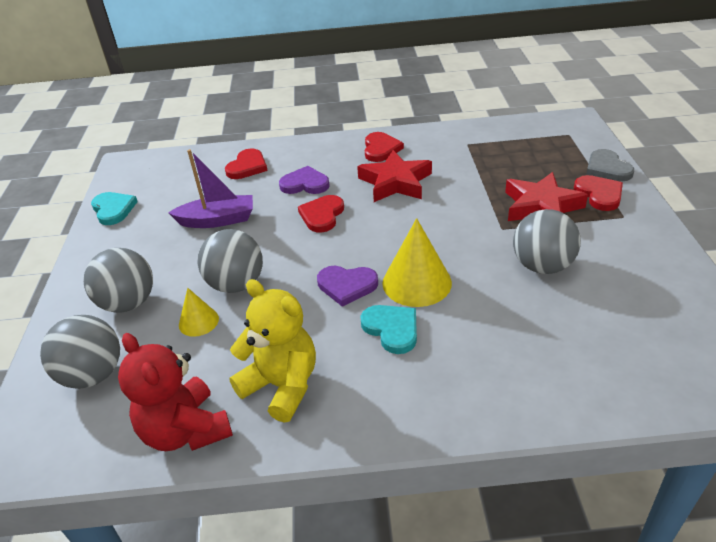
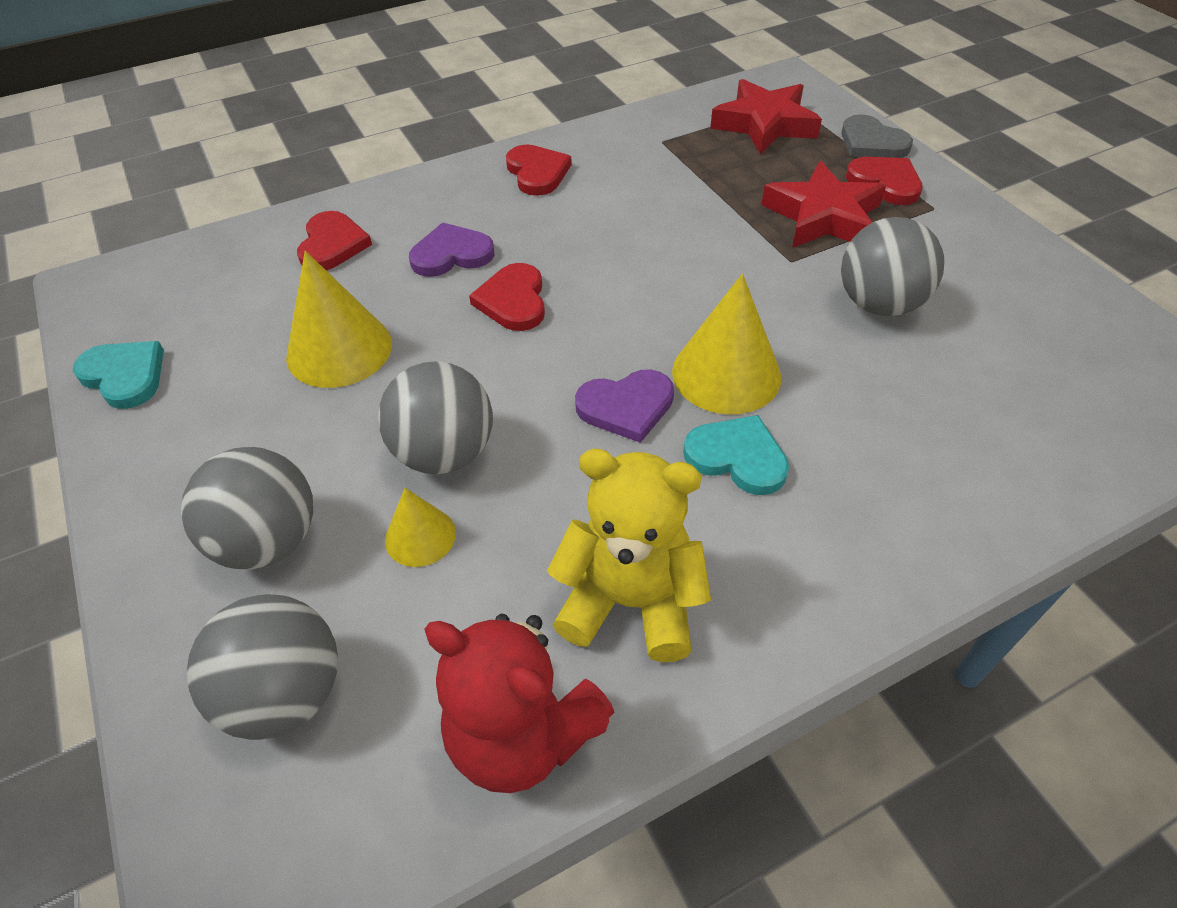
camera: 25 degrees left, 10 degrees up
(217, 220) = (339, 349): purple boat -> yellow cone
(395, 182) = (594, 222): red star -> red star (764, 124)

